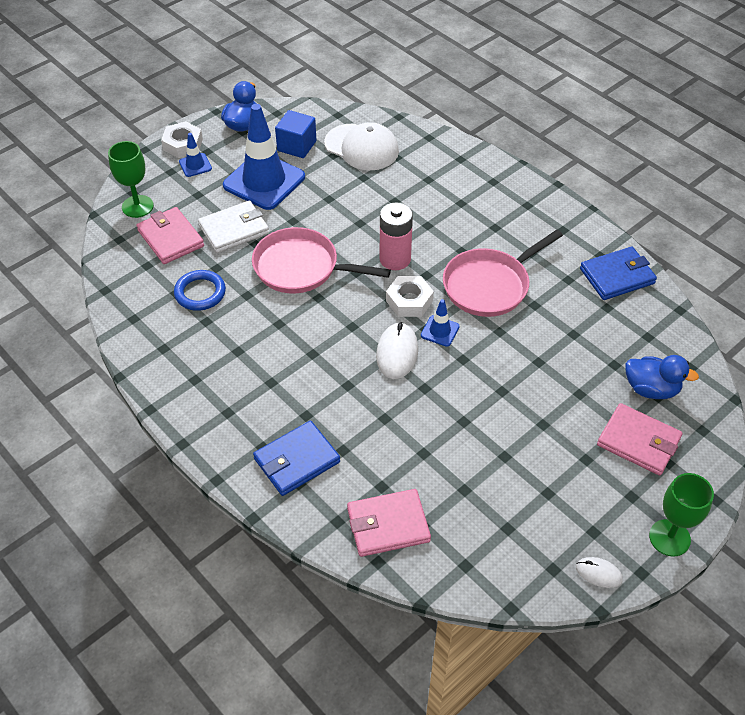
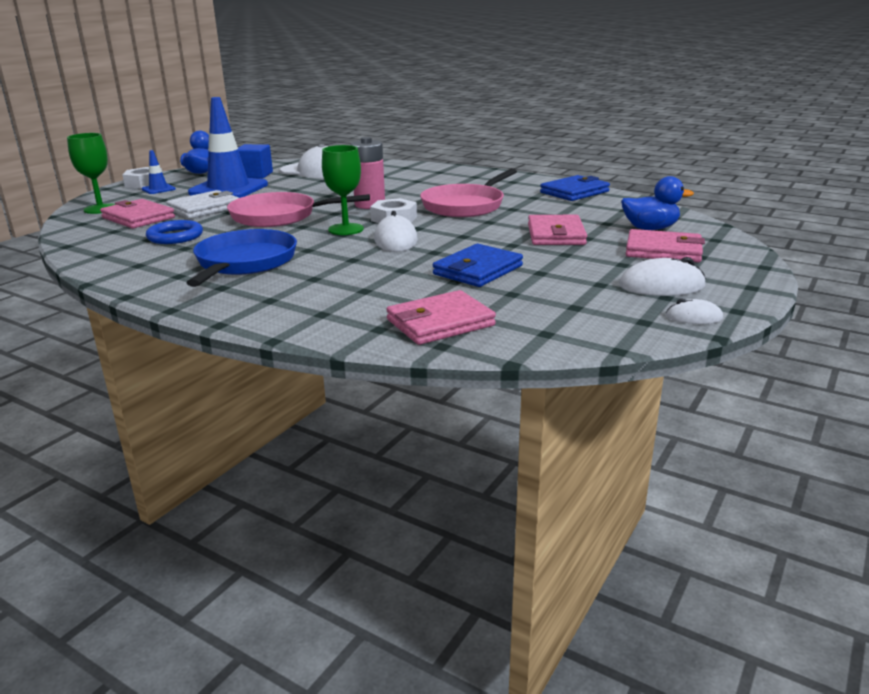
camera: 15 degrees left, 25 degrees down
(253, 367) = (244, 263): none -> blue pan
(297, 460) = (314, 302): blue wallet -> blue wallet (478, 270)
(440, 331) = (432, 227): blue traffic cone -> none
(552, 379) = (556, 234): none -> pink wallet
(600, 511) = (661, 286): none -> white mouse
(669, 538) = (743, 289): green goblet -> green goblet (346, 229)

